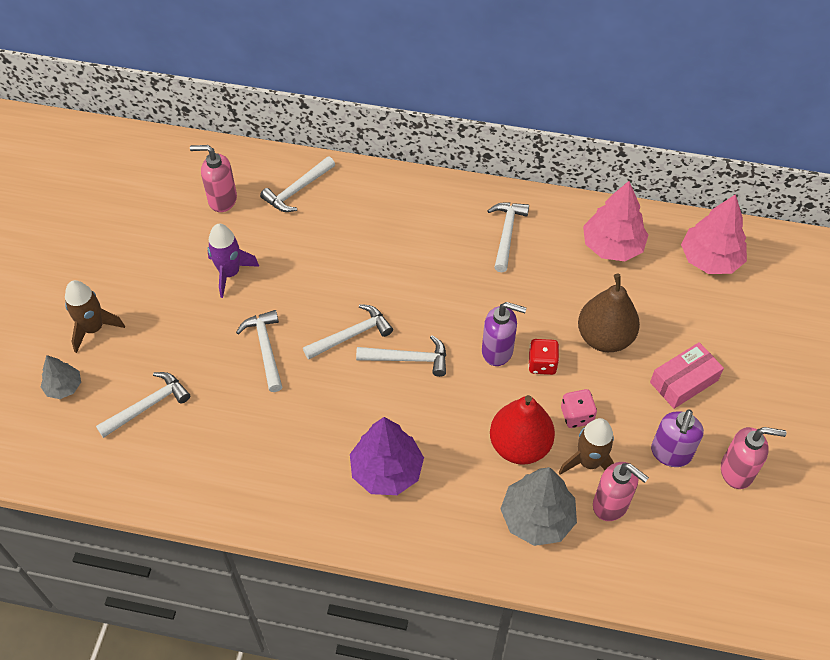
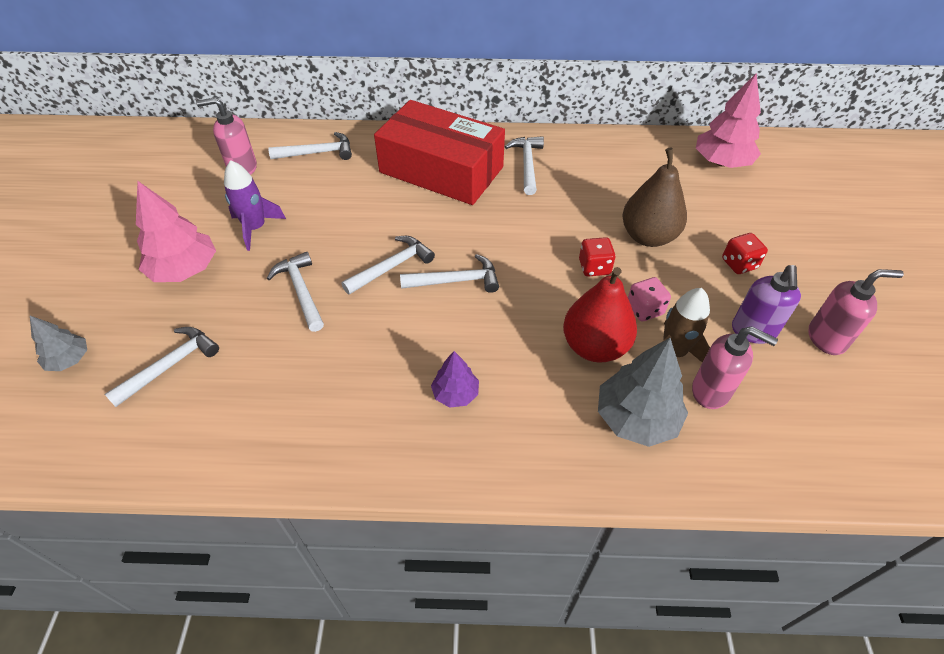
camera: 10 degrees left, 5 degrees down
(93, 328) = (106, 297): brown rocket -> none
(297, 190) = (317, 153): white hammer -> white hammer turned 135 degrees counterclockwise
(386, 471) = (455, 394): purple tree -> purple tree, size x0.57
(418, 228) = (441, 170): none -> red box
(498, 351) = (546, 262): purple soap dispenser -> none
(612, 246) = (628, 162): pink tree -> pink tree (184, 270)
(683, 381) = (739, 264): pink box -> red dice

